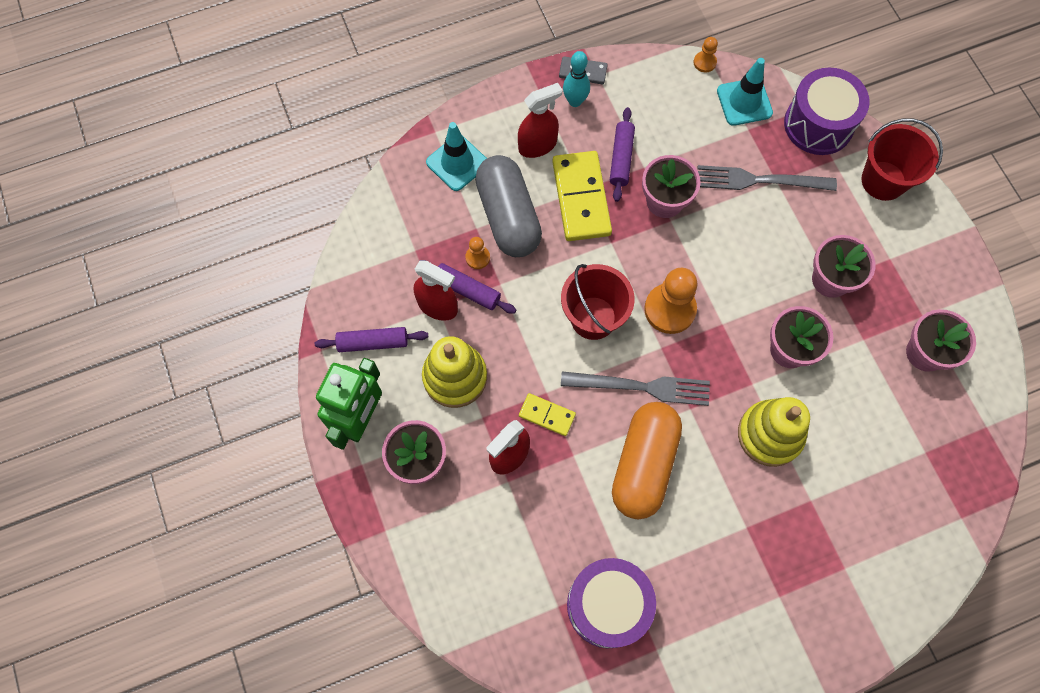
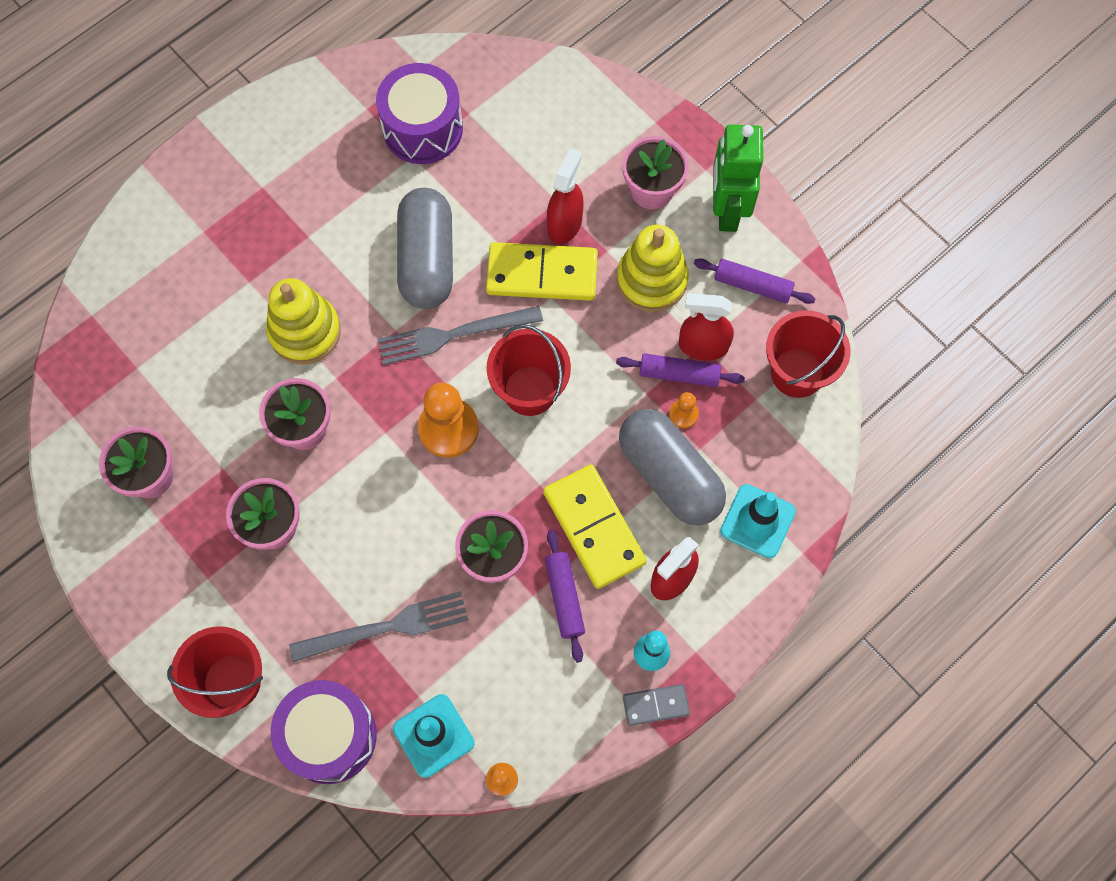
camera: 160 degrees right, 0 degrees up
(373, 259) = (797, 373): none -> red bucket
(373, 342) = (752, 285): purple rolling pin -> purple rolling pin turned 45 degrees clockwise
(547, 415) = (542, 274): yellow domino -> yellow domino, size x1.91
(643, 464) = (427, 260): orange capsule -> grey capsule

